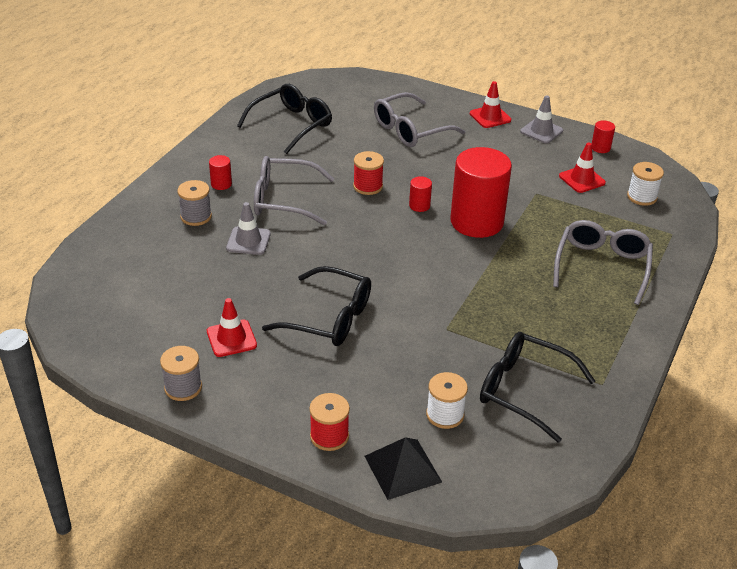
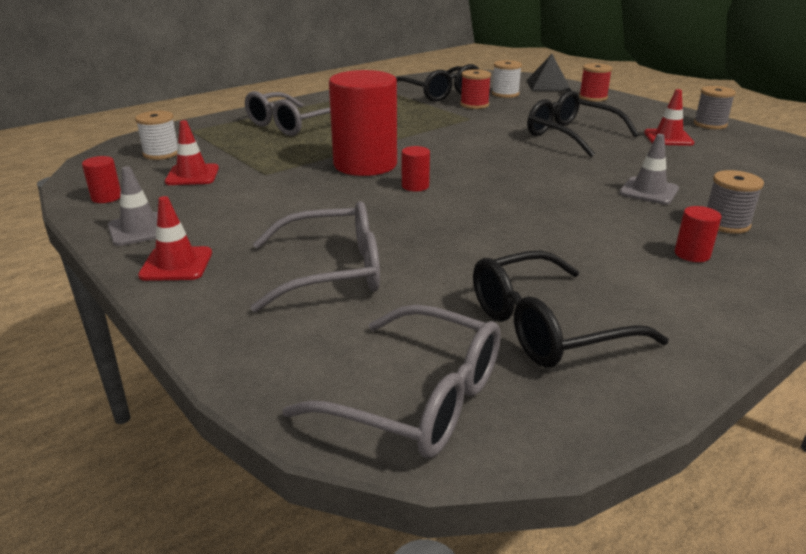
camera: 155 degrees left, 10 degrees down
(284, 200) = (593, 220): grey glasses -> grey glasses (417, 399)
(368, 186) = (465, 214): red spool -> red spool (474, 105)

